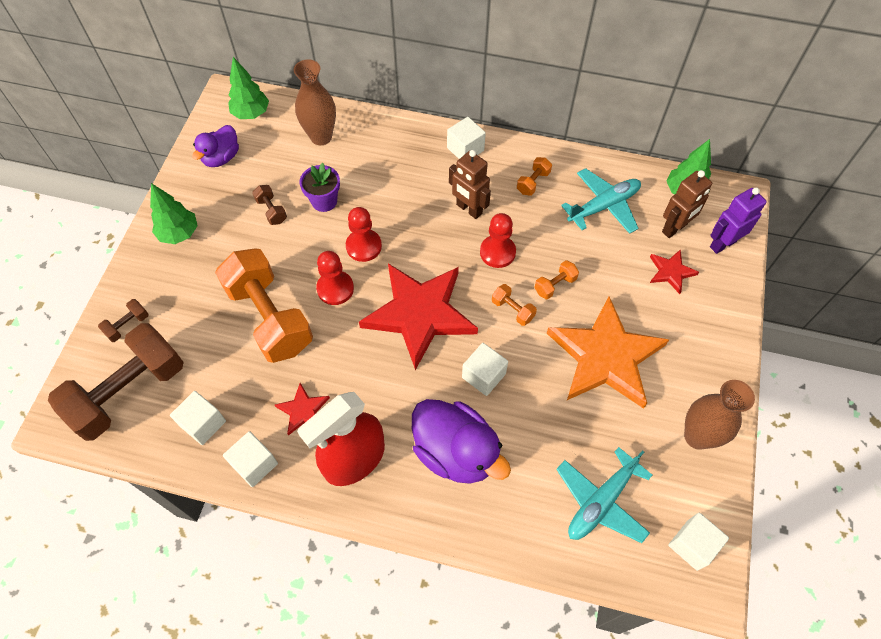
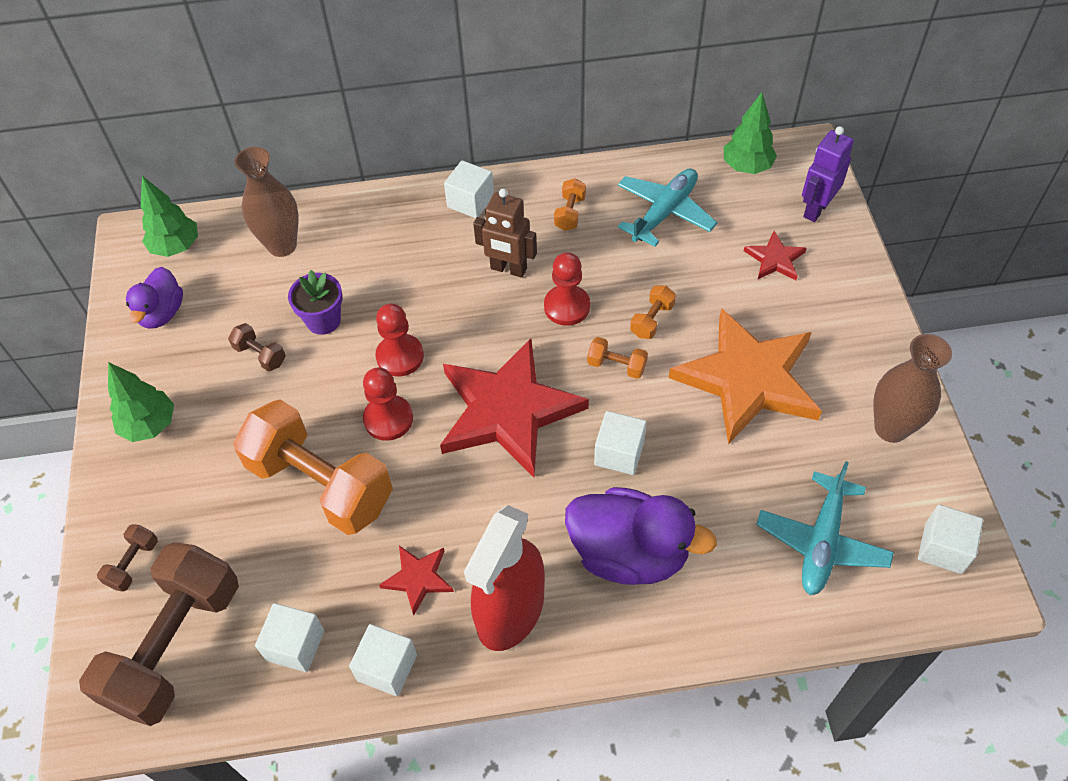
camera: 20 degrees left, 5 degrees down
(674, 228) = (755, 210): brown robot -> none

